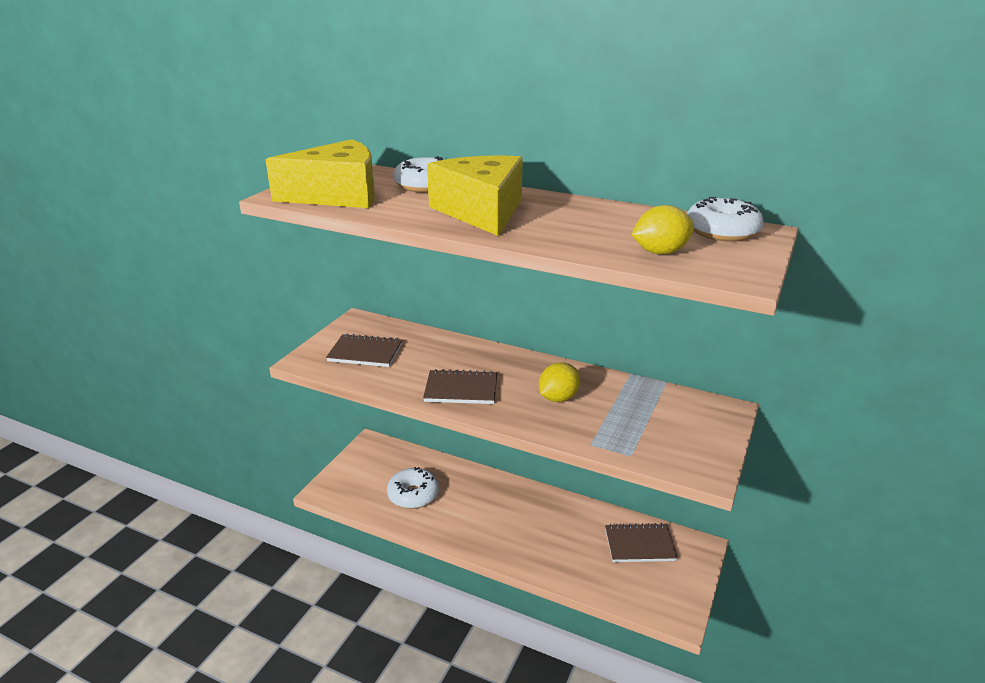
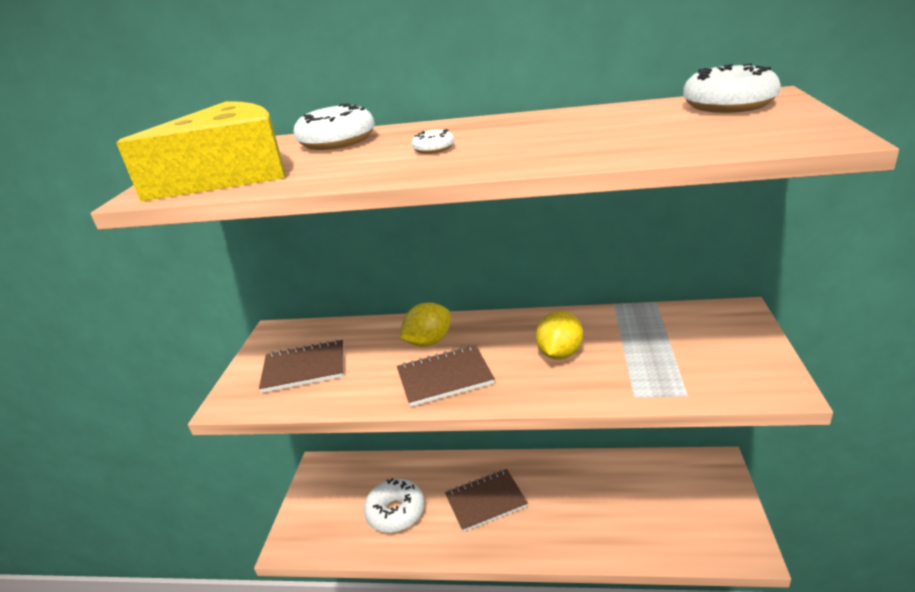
camera: 15 degrees left, 0 degrees up
(481, 211) = (434, 149): yellow cheese -> white donut
(640, 545) = (661, 483): brown notebook -> brown notebook (486, 501)
(660, 252) = (696, 137): yellow lemon -> yellow lemon (428, 342)

